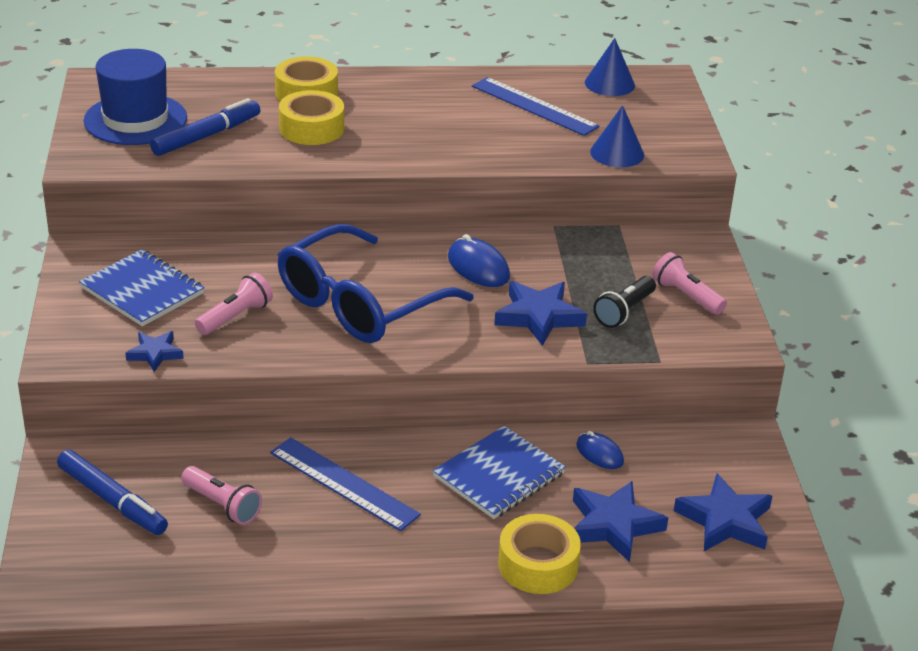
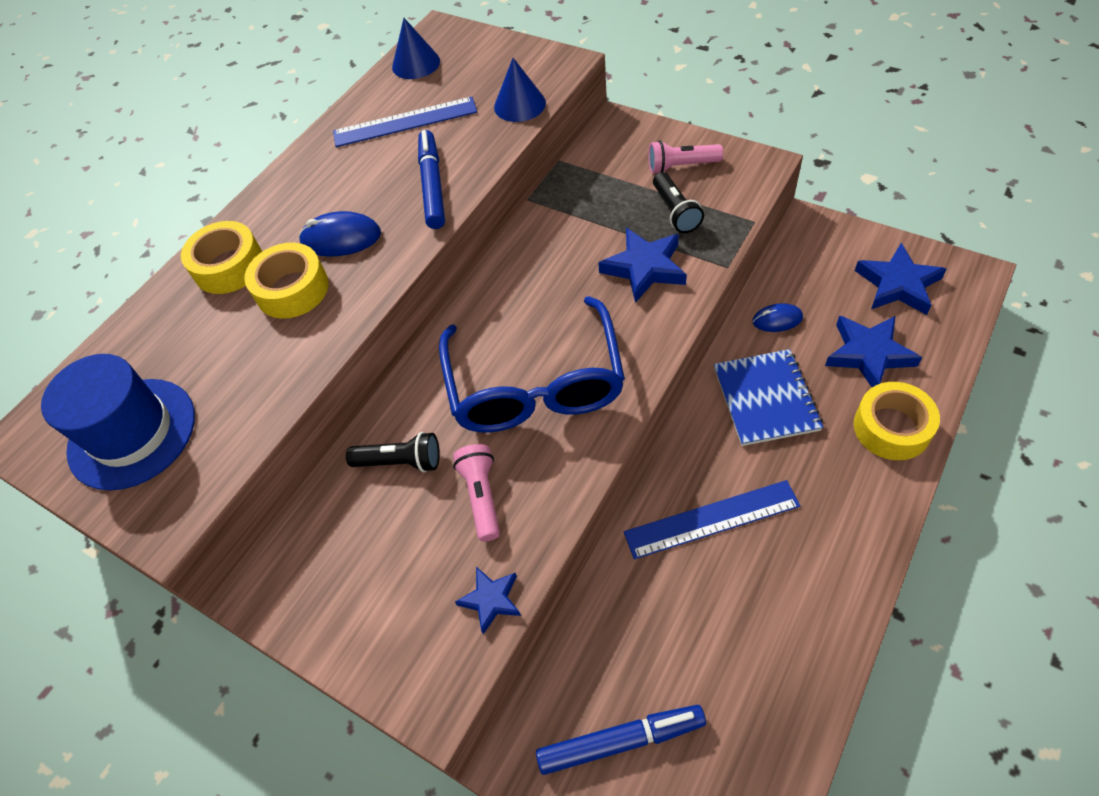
camera: 45 degrees left, 20 degrees up
(142, 291) = (376, 562): blue notebook -> none
(206, 136) = (224, 382): blue marker -> blue marker (432, 185)
(222, 505) = (685, 638): pink flashlight -> none
(232, 267) = (400, 462): none -> black flashlight
(478, 267) = (546, 275): blue mouse -> blue mouse (341, 238)

